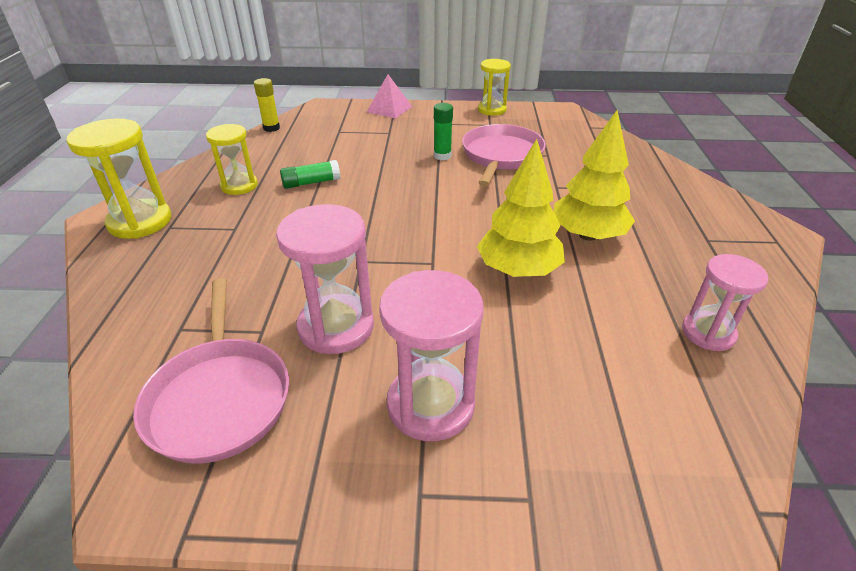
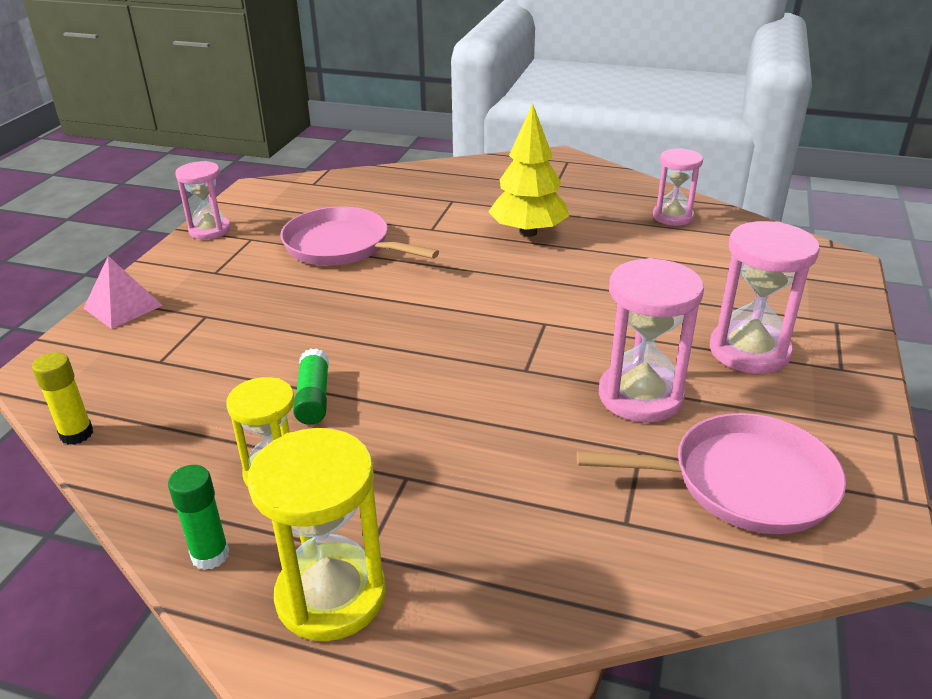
camera: 75 degrees left, 5 degrees down
(442, 156) = (312, 284): green glue stick -> green glue stick (210, 555)
(492, 110) = (210, 230): yellow hourglass -> pink hourglass
(518, 270) = (572, 277): yellow tree -> none

